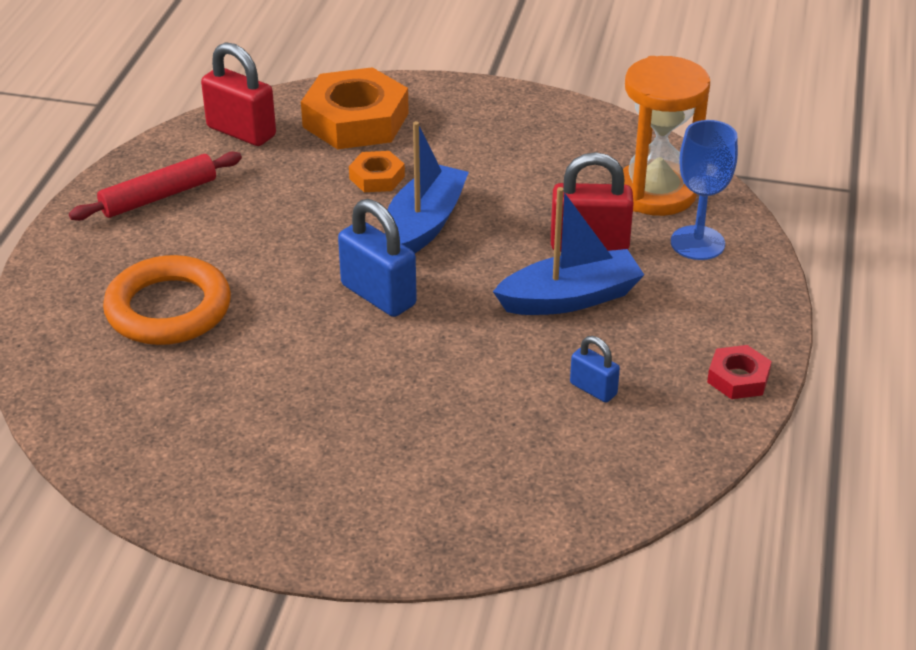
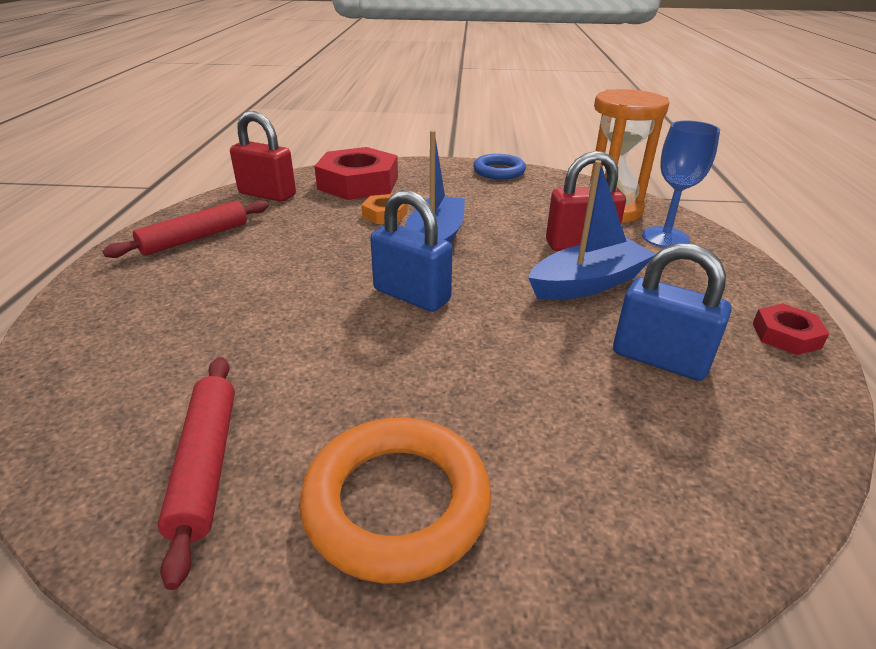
camera: 10 degrees left, 5 degrees down
(168, 309) = (200, 324): orange ring -> orange ring (396, 502)
(177, 436) = (205, 465): none -> red rolling pin
(355, 120) = (358, 183): orange nut -> red nut
(545, 111) = (499, 171): none -> blue ring
(593, 389) = (659, 359): blue padlock -> blue padlock, size x1.81

